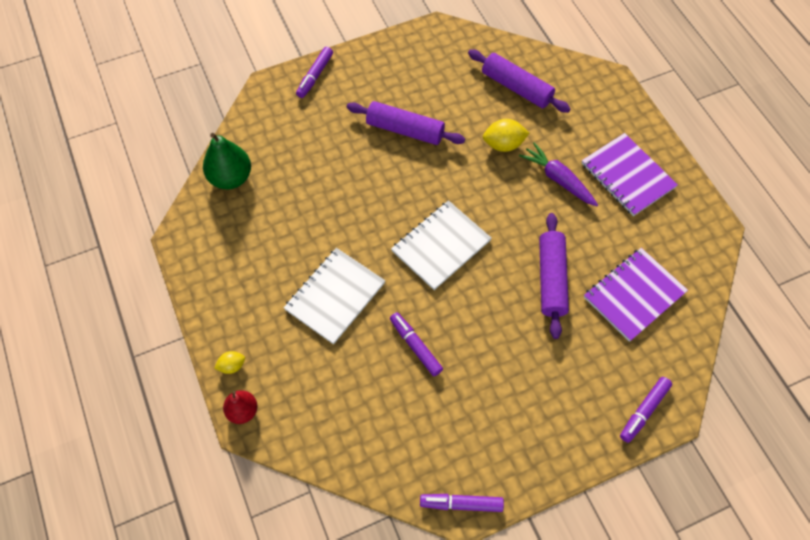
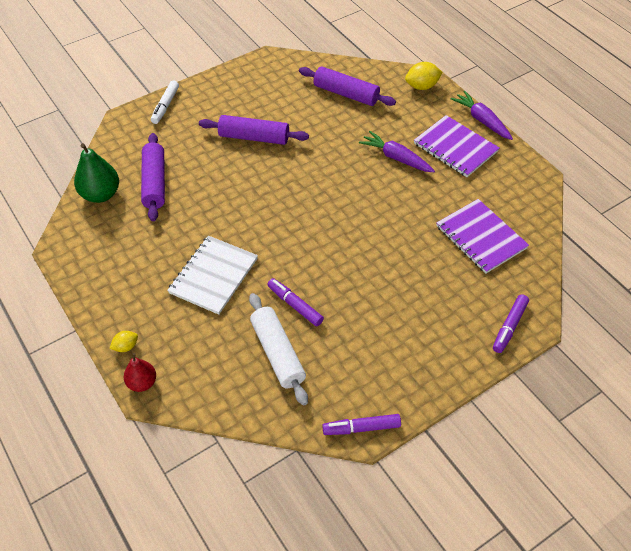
camera: 10 degrees left, 10 degrees down
(315, 76) = (165, 106): purple marker -> white marker
(387, 400) = (277, 353): none -> white rolling pin
(441, 246) = (303, 222): white notebook -> none
(503, 144) = (343, 138): yellow lemon -> yellow lemon (422, 86)
(551, 279) = (406, 235): purple rolling pin -> purple rolling pin (154, 183)
(634, 295) = (481, 237): purple notebook -> purple notebook turned 75 degrees counterclockwise
(664, 144) = (481, 120): none -> purple carrot

